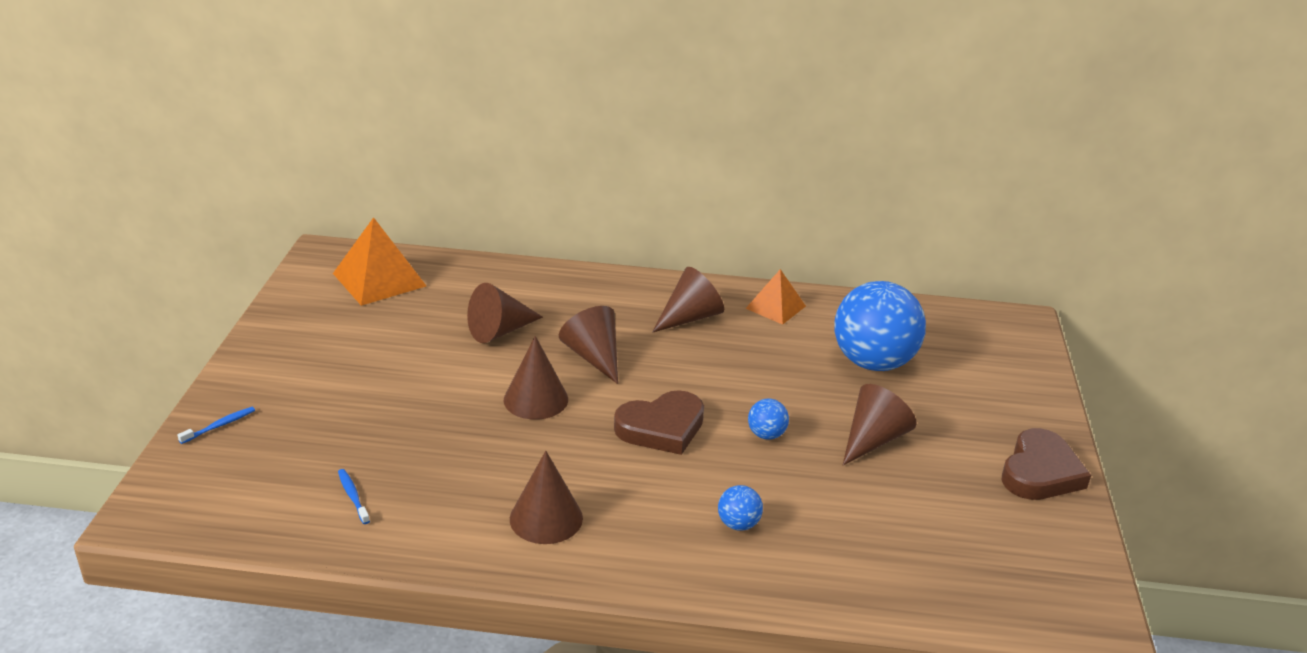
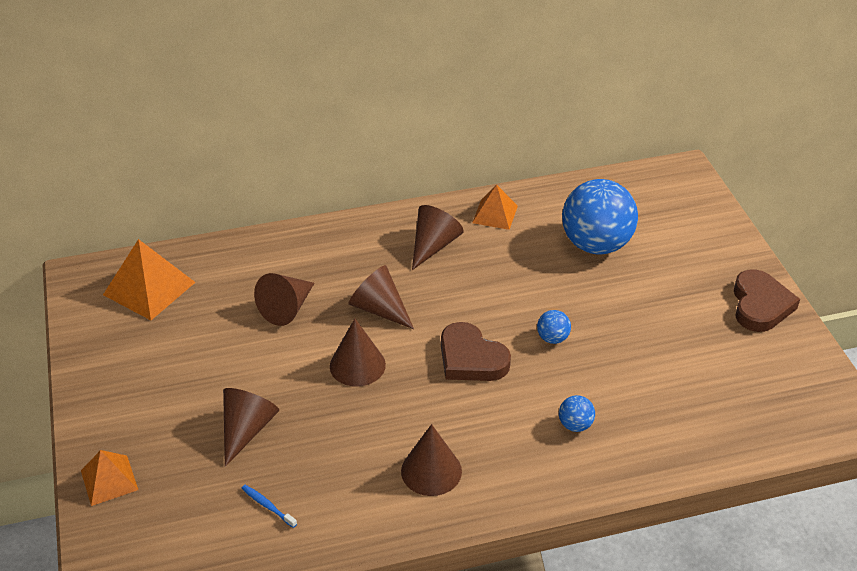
camera: 20 degrees left, 10 degrees up
(219, 426) = (109, 480): blue toothbrush -> orange pyramid
(661, 428) = (471, 358): brown heart -> brown heart turned 90 degrees clockwise
(873, 439) = (632, 316): brown cone -> brown cone (247, 430)

